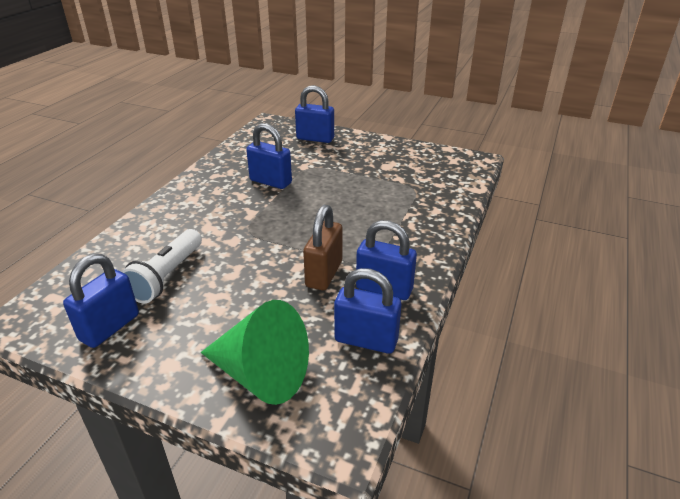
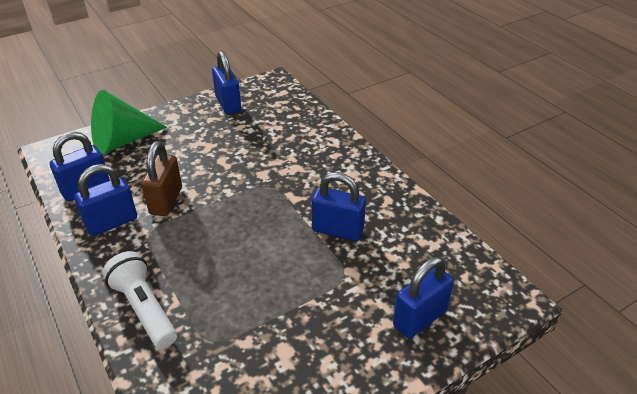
camera: 125 degrees right, 5 degrees up
(167, 276) = (253, 133): white flashlight -> white flashlight (144, 308)
(270, 182) = (337, 230): blue padlock -> blue padlock turned 45 degrees clockwise
(324, 274) = (166, 201): brown padlock -> brown padlock turned 45 degrees clockwise

